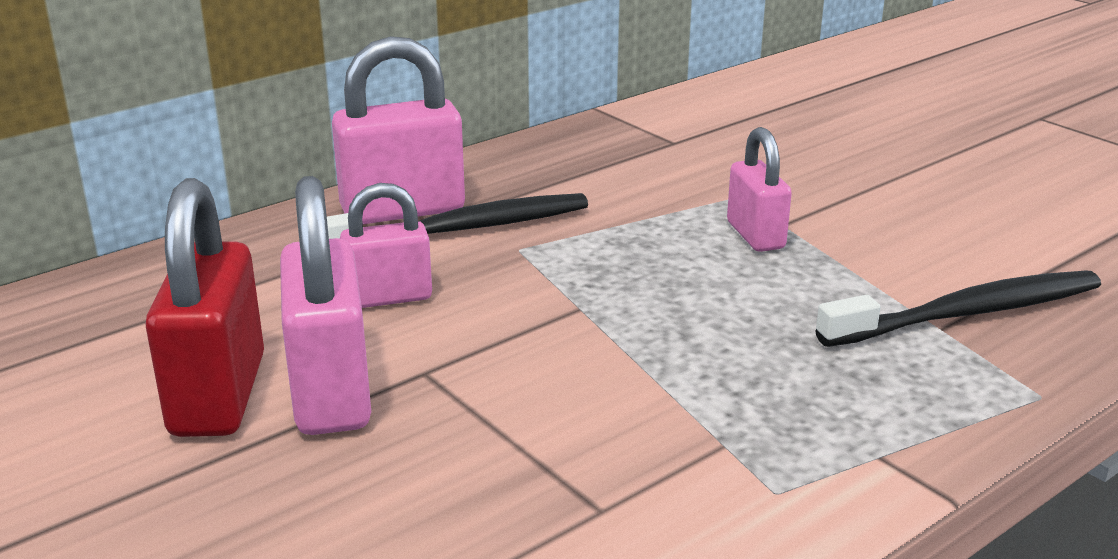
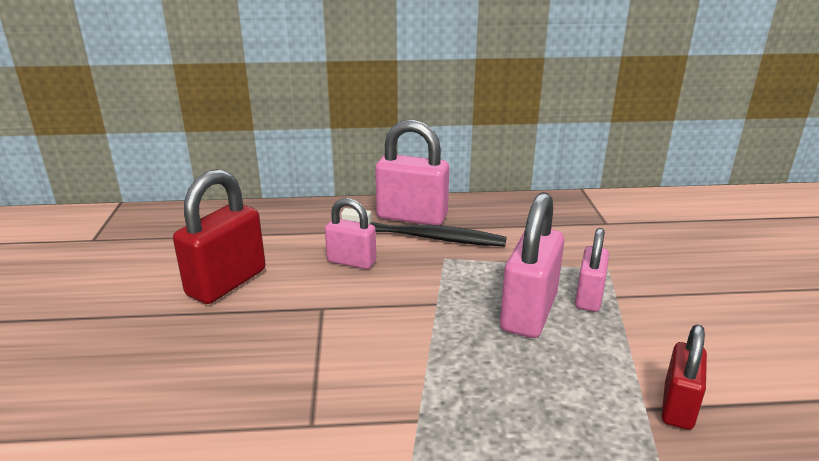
camera: 35 degrees right, 0 degrees up
(331, 393) = (270, 301): pink padlock -> pink padlock (528, 312)
(968, 313) = (678, 406): black toothbrush -> red padlock

